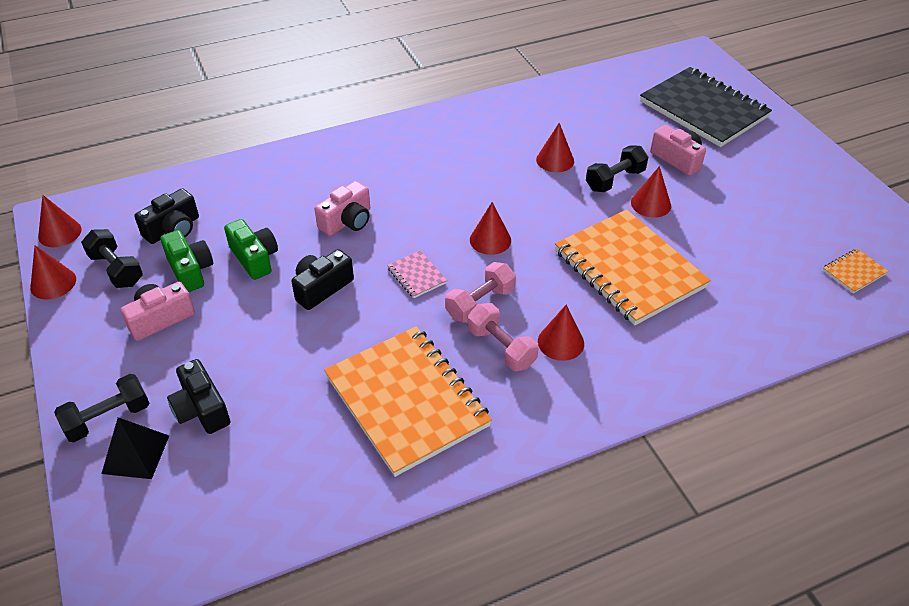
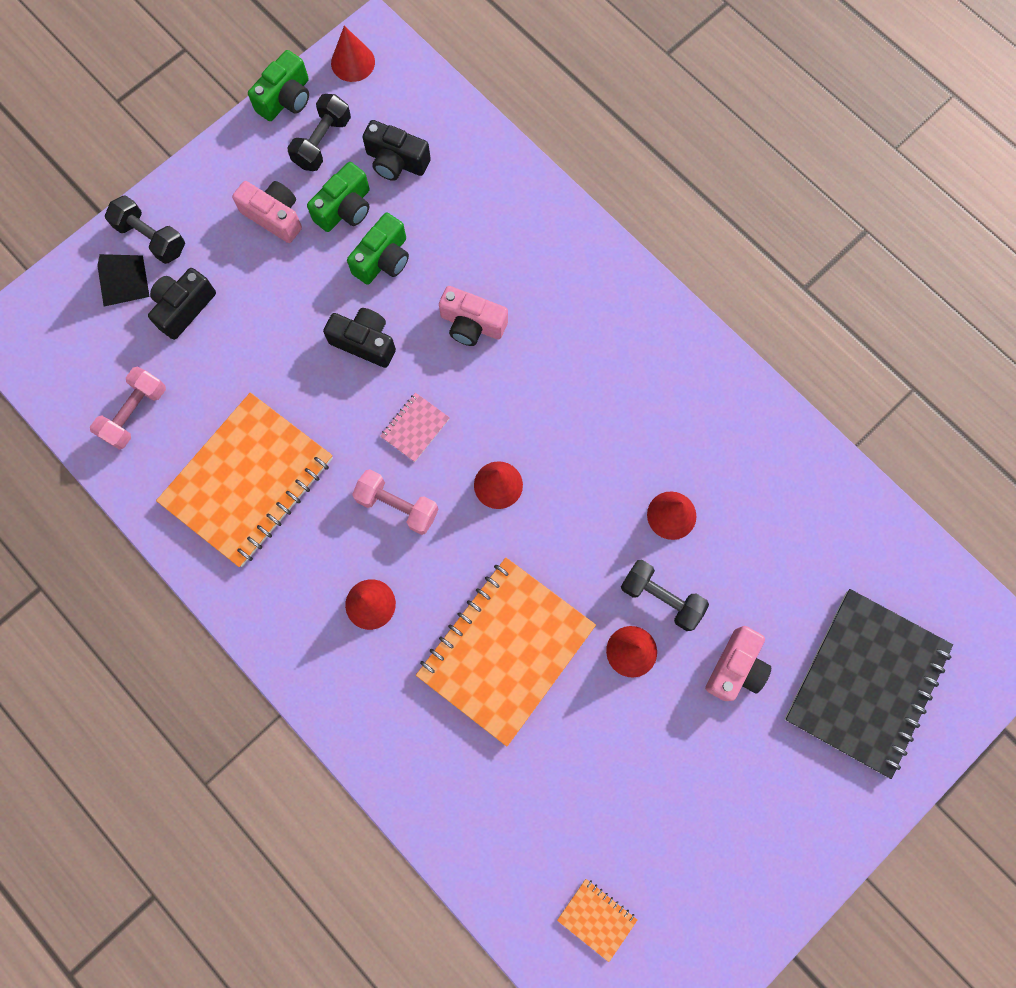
camera: 70 degrees right, 30 degrees up
(53, 283) = (286, 98): red cone -> green camera
(501, 348) = (343, 547): pink dumbbell -> pink dumbbell (135, 413)

